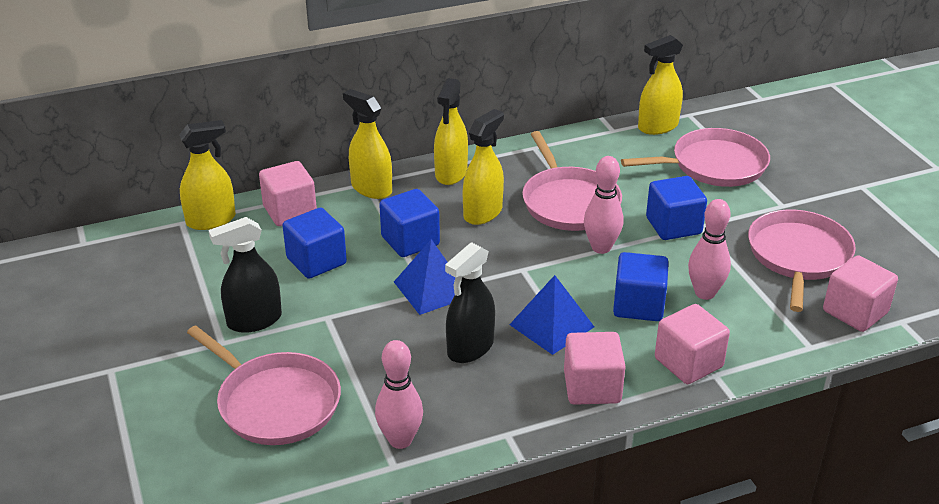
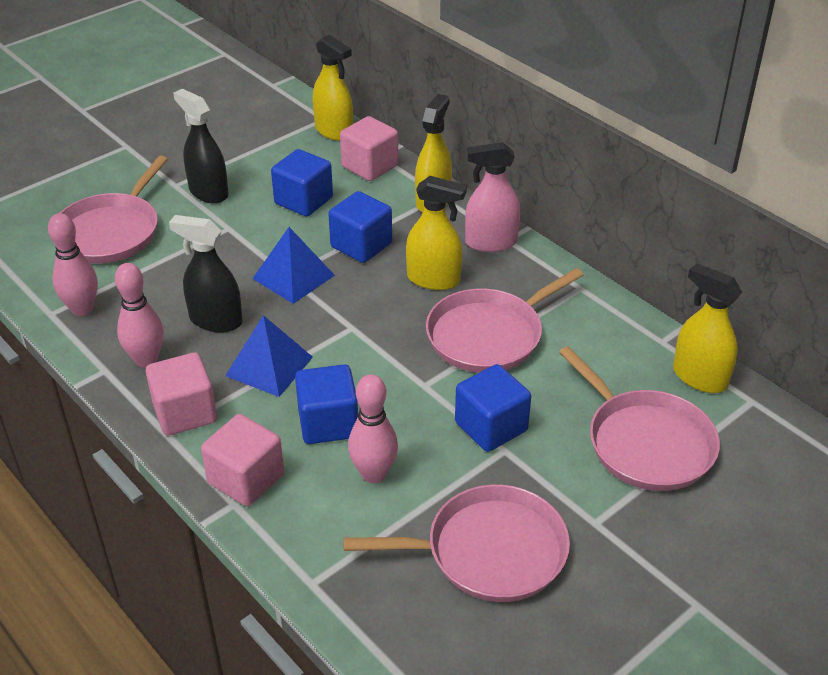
camera: 70 degrees right, 5 degrees up
(451, 173) = (490, 242): yellow spray bottle -> pink spray bottle
(601, 247) = (417, 376): pink bowling pin -> pink bowling pin (146, 360)
(855, 312) = (397, 621): pink cube -> none

